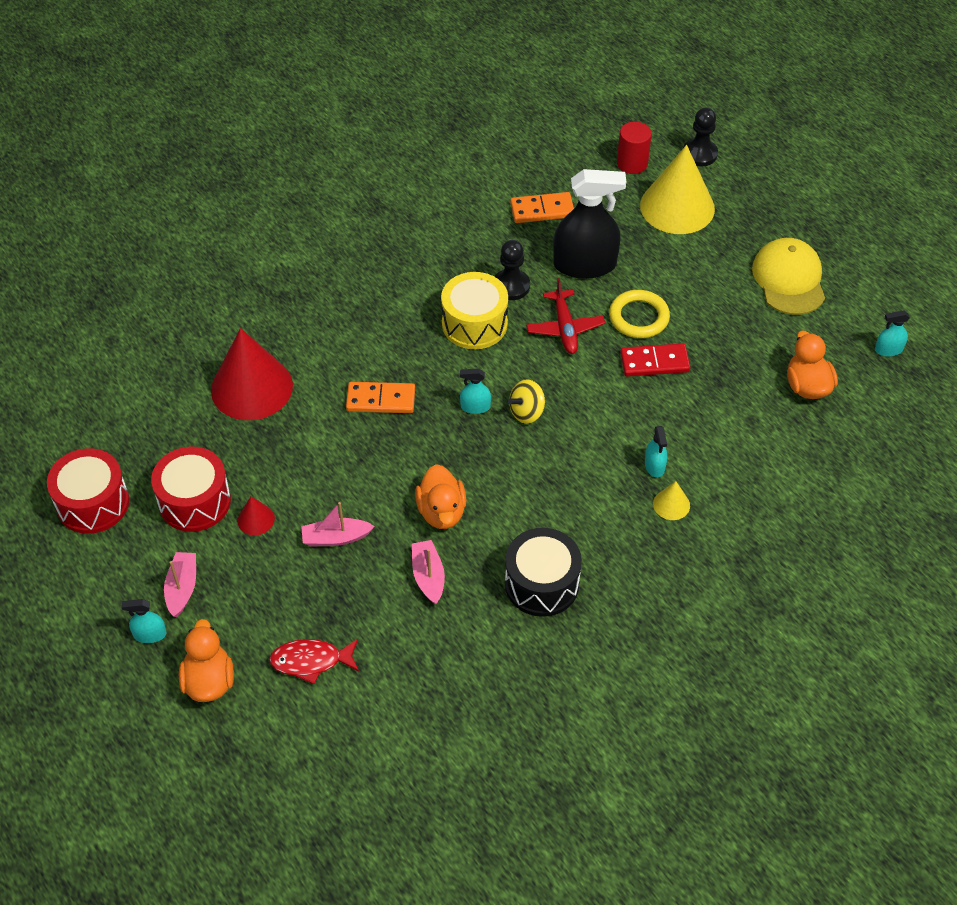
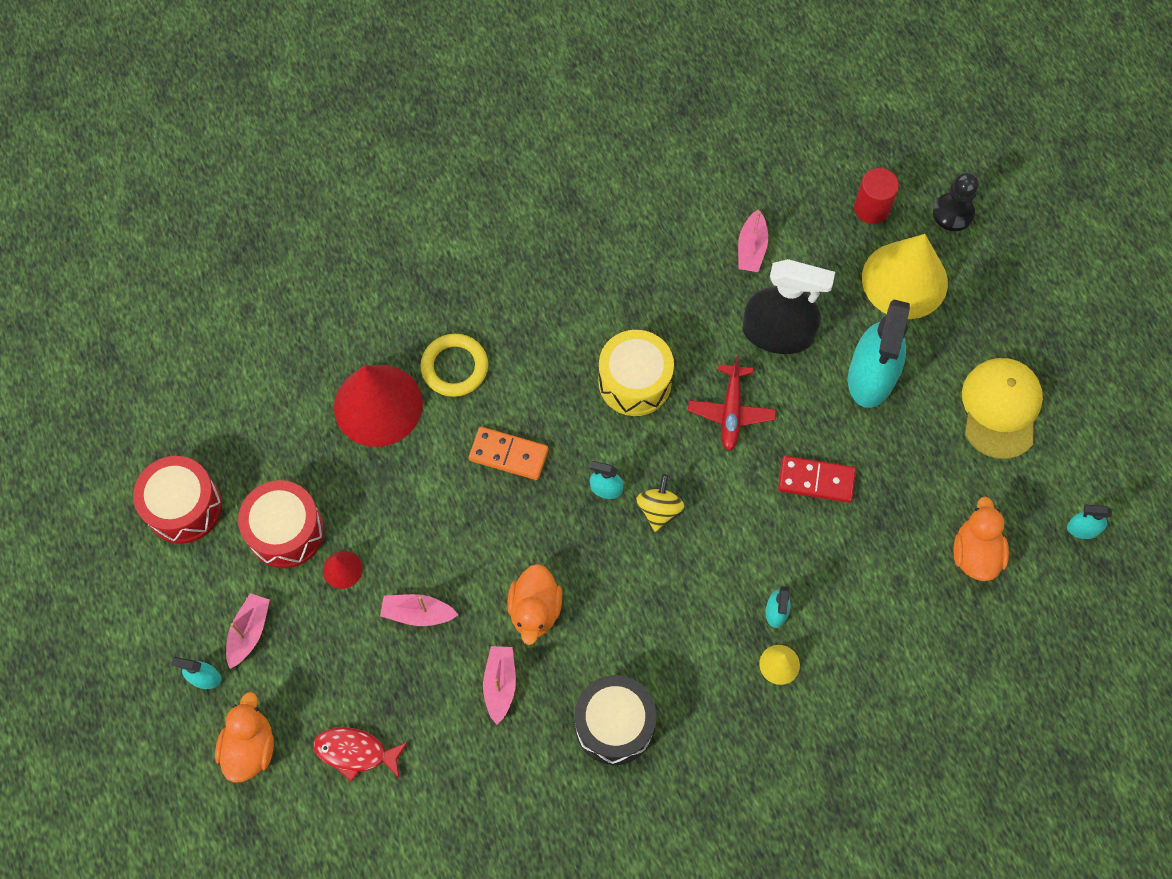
camera: 15 degrees right, 15 degrees up
(511, 286) = (688, 342): black pawn -> none
(527, 412) = (659, 509): yellow spinning top -> yellow spinning top turned 120 degrees clockwise
(542, 210) = (751, 248): orange domino -> pink boat
(638, 317) = (816, 417): yellow ring -> yellow ring (454, 367)
(674, 279) = (871, 376): none -> turquoise spray bottle

